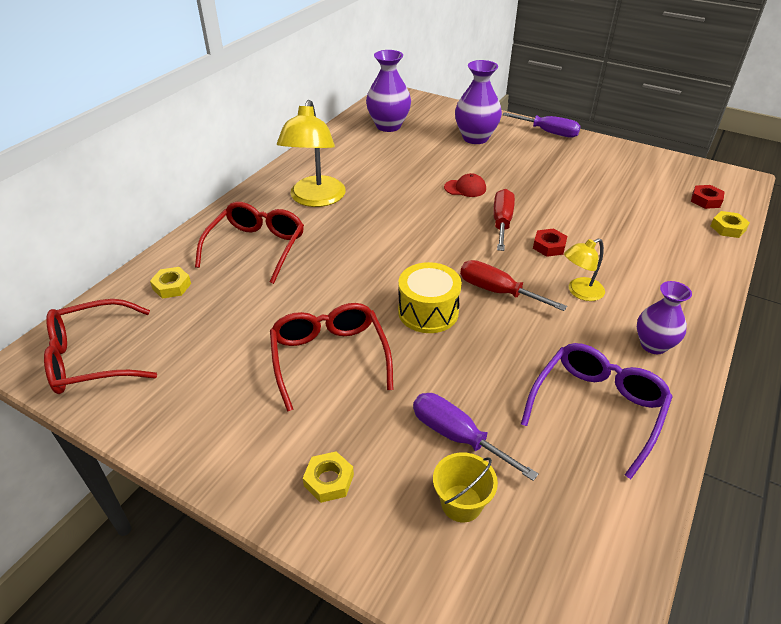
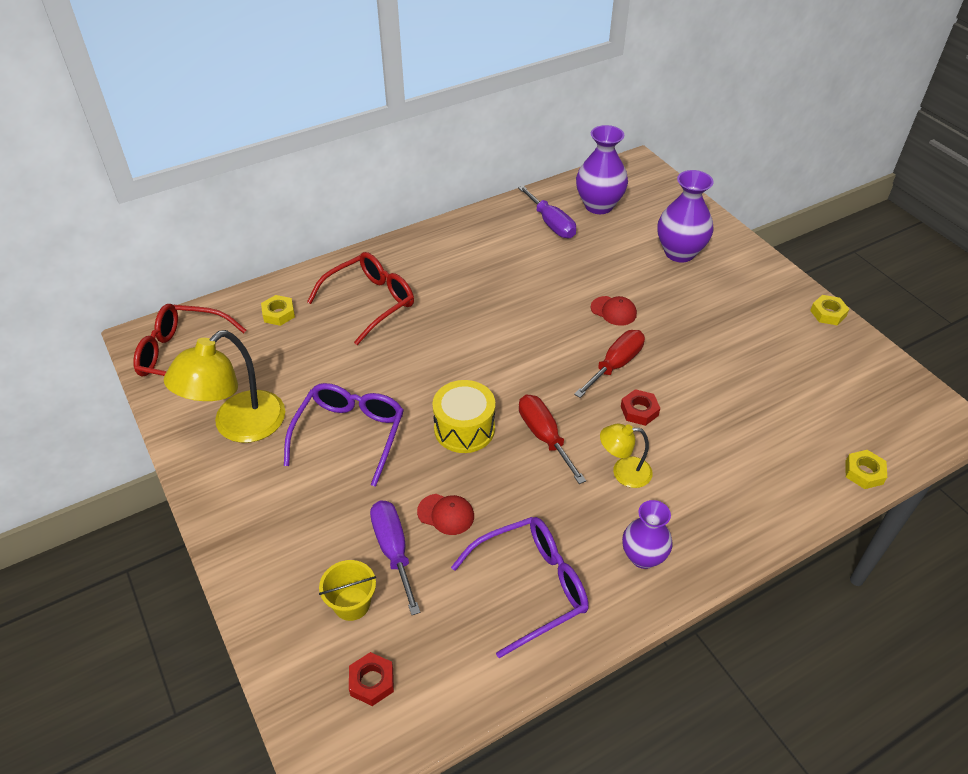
camera: 30 degrees right, 5 degrees up
(315, 199) = (459, 269): yellow lamp -> yellow lamp (239, 426)
(329, 358) = (349, 435): red glasses -> purple glasses
(329, 480) = (273, 535): yellow nut -> yellow nut (828, 313)
(475, 384) = (446, 514): none -> red cap
(548, 132) = (771, 274): purple screwdriver -> purple screwdriver (551, 224)
(705, 200) = (874, 429): red nut -> red nut (372, 681)

